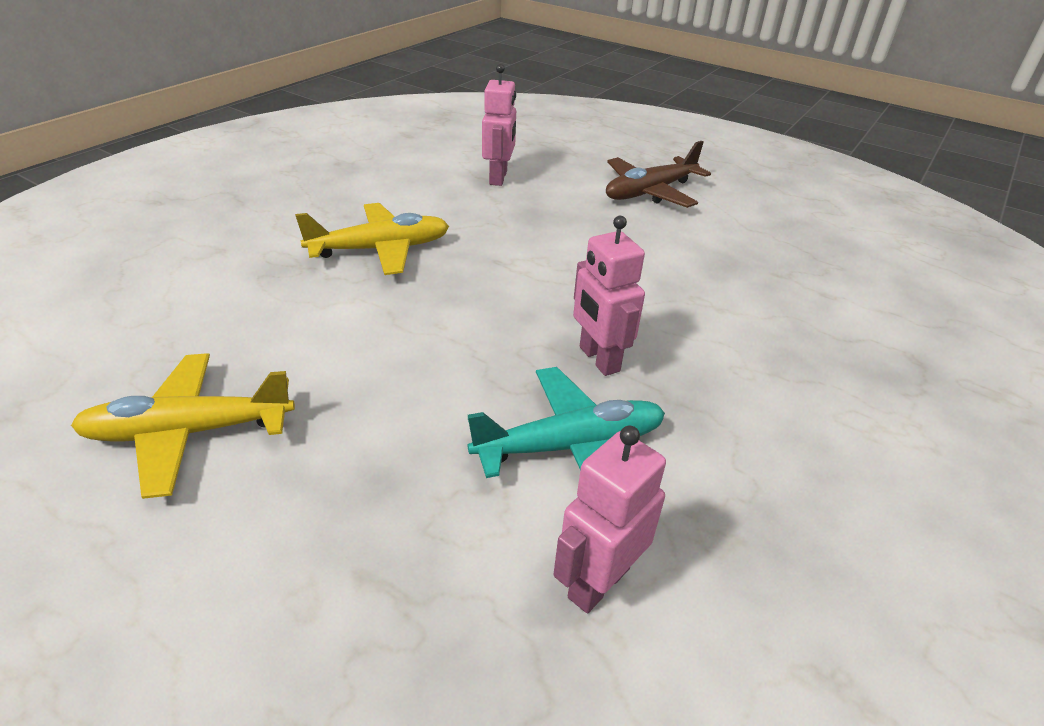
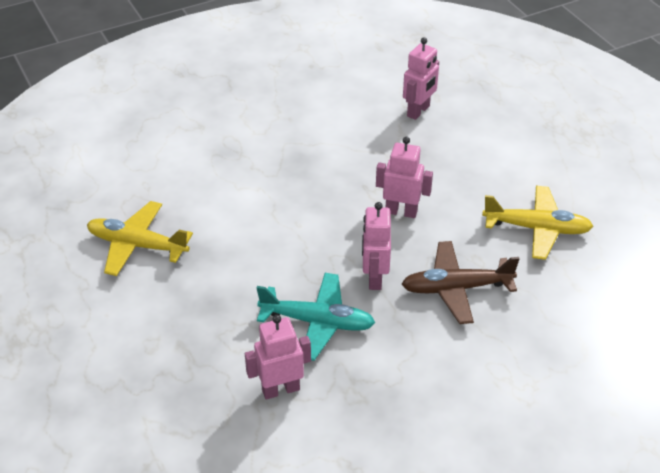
camera: 30 degrees right, 5 degrees up
(381, 249) = (296, 154): yellow plane -> yellow plane (537, 228)
(565, 275) = (401, 212): none -> pink robot
(649, 192) = (526, 157): brown plane -> brown plane (456, 288)

